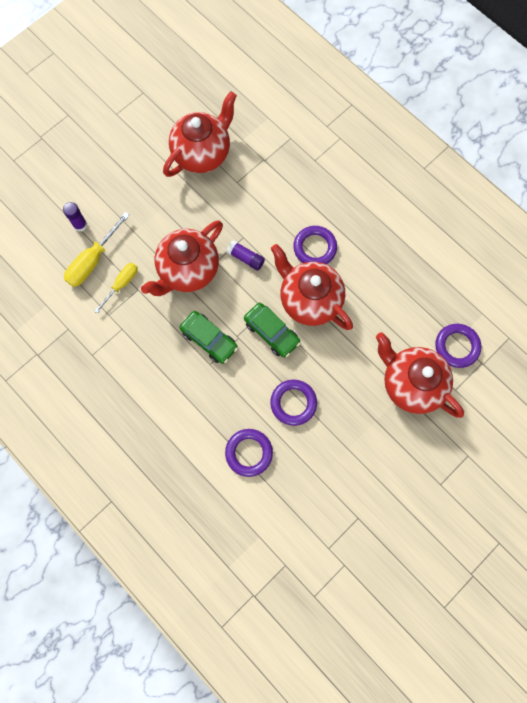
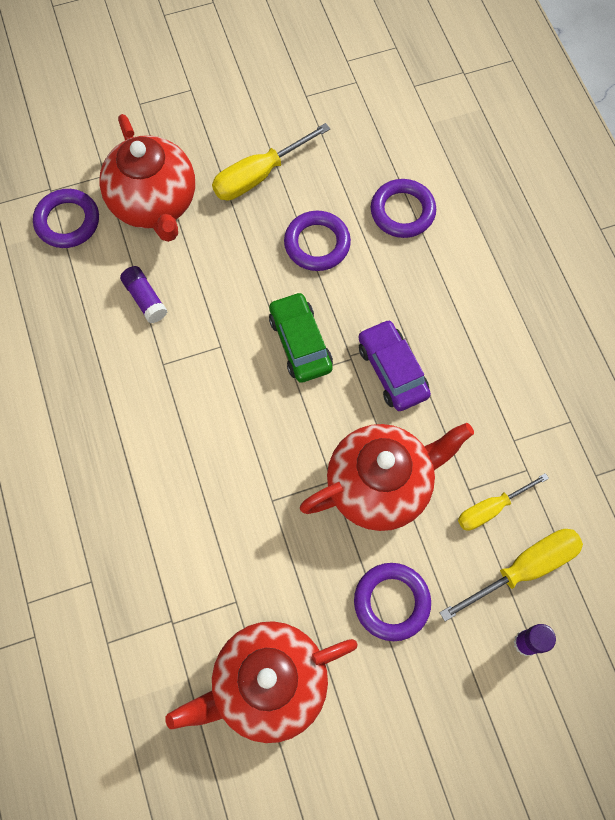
camera: 155 degrees left, 5 degrees down
(209, 339) = (392, 370): green car -> purple car
(246, 258) = (284, 465): purple glue stick -> purple glue stick (145, 299)
(309, 300) = (224, 363): red teapot -> none
(315, 248) = (174, 435): purple ring -> purple ring (391, 602)
(356, 436) = (258, 176): none -> yellow screwdriver

